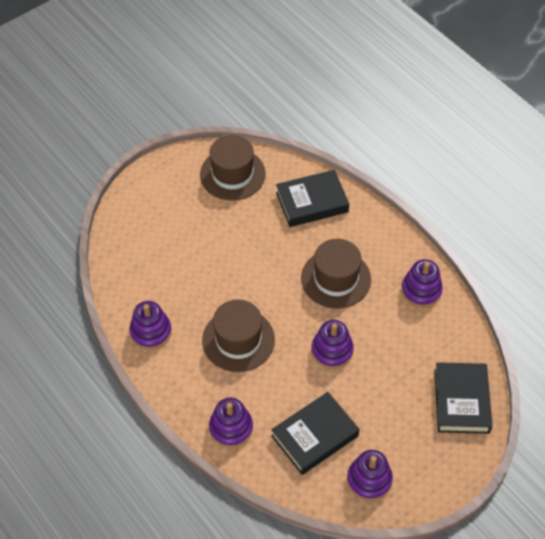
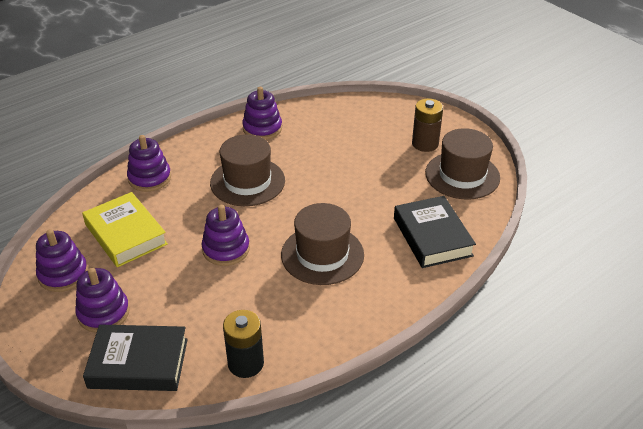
camera: 90 degrees right, 15 degrees down
(185, 197) = (425, 144): none -> brown battery
(314, 436) = (126, 234): black book -> yellow book
(421, 290) = (304, 333): purple stacking toy -> purple stacking toy (103, 313)
(454, 327) = (246, 363): none -> black battery

